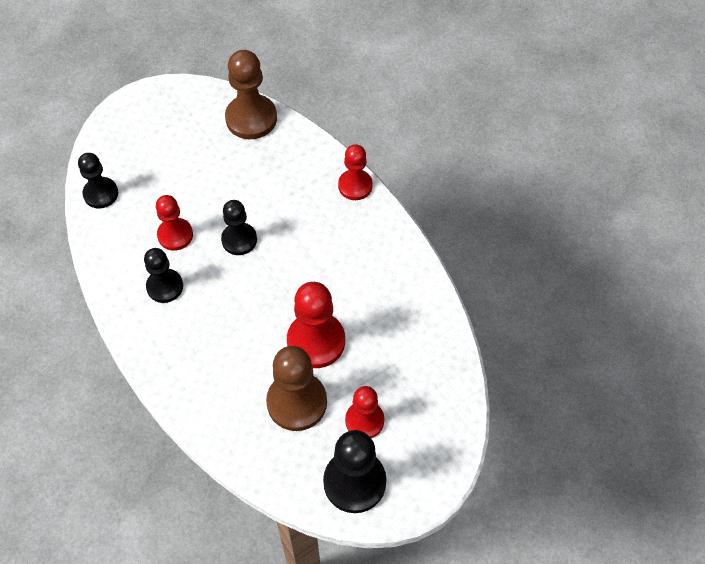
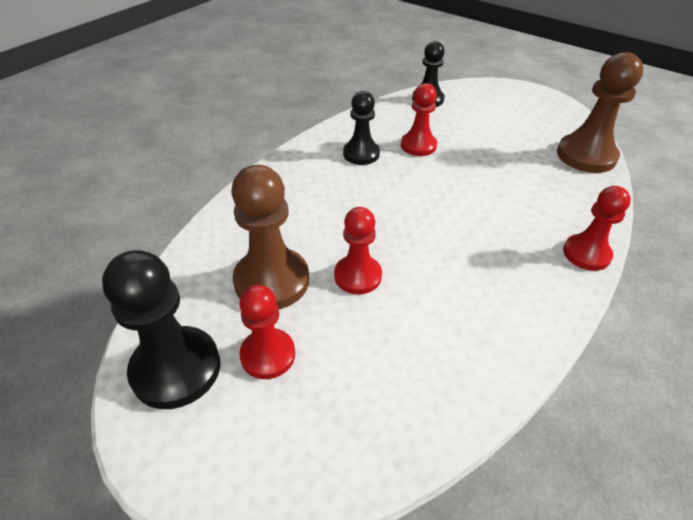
camera: 70 degrees right, 15 degrees down
(239, 240) = (443, 184): black pawn -> none
(316, 341) = (358, 276): red pawn -> red pawn, size x0.64

